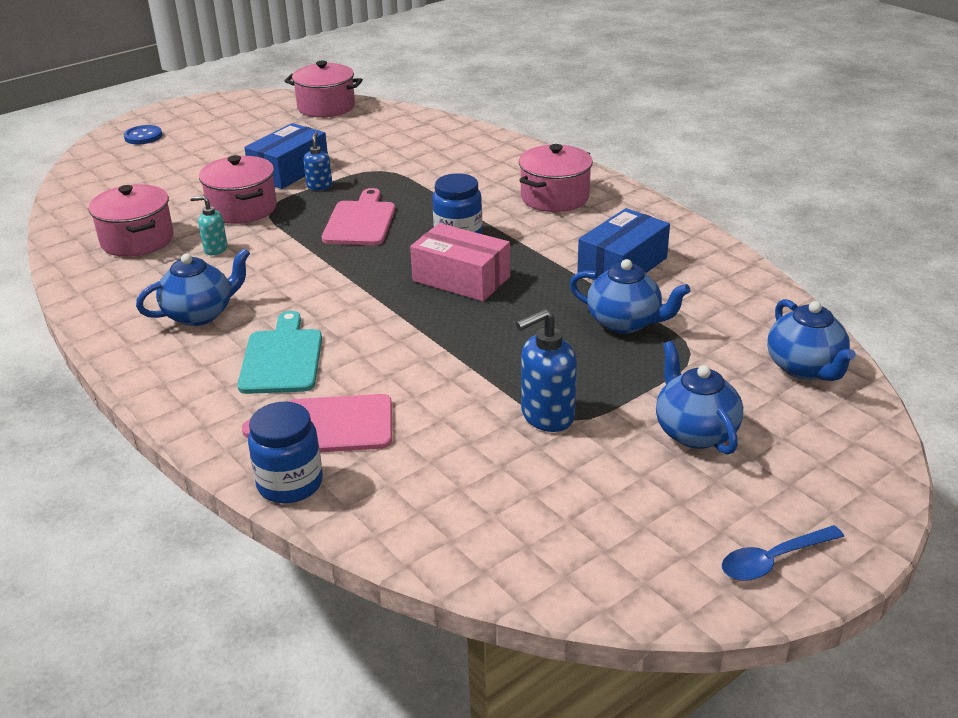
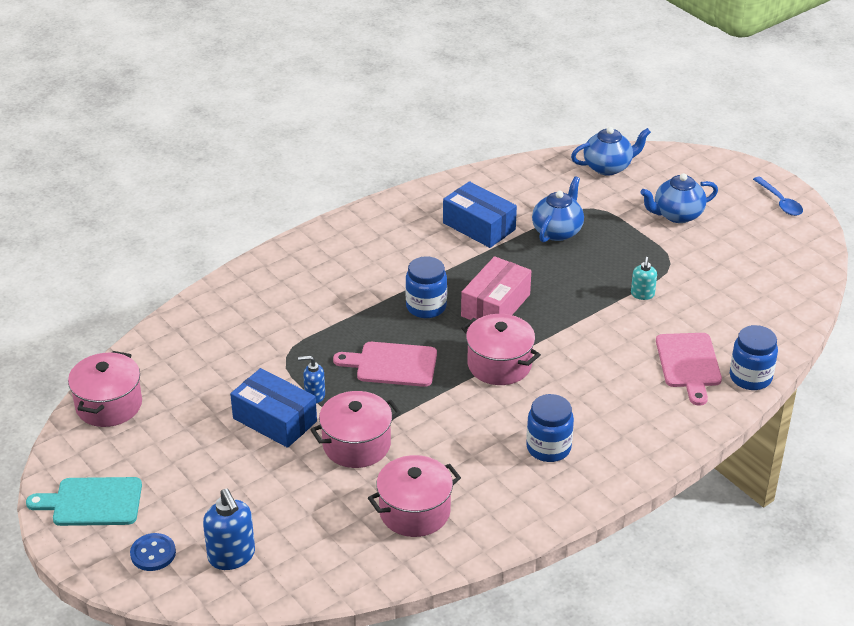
camera: 90 degrees left, 5 degrees up
(200, 314) = (548, 448): blue teapot -> blue jar
(215, 249) = (437, 453): turquoise soap dispenser -> turquoise soap dispenser (642, 294)
(282, 358) = (610, 394): turquoise cutting board -> turquoise cutting board (92, 502)
(546, 416) = (668, 270): blue soap dispenser -> blue soap dispenser (232, 556)
(554, 197) = (361, 253): pink pot -> pink pot (499, 364)

